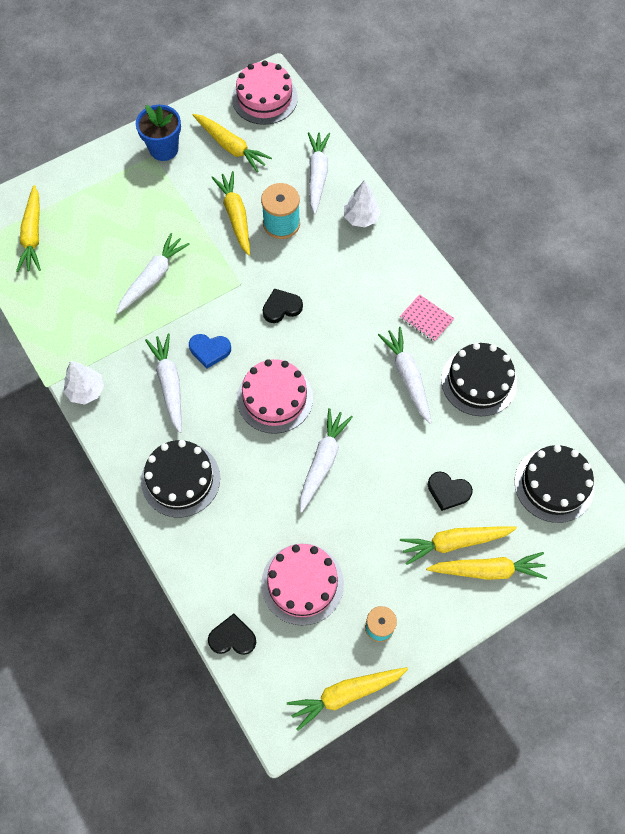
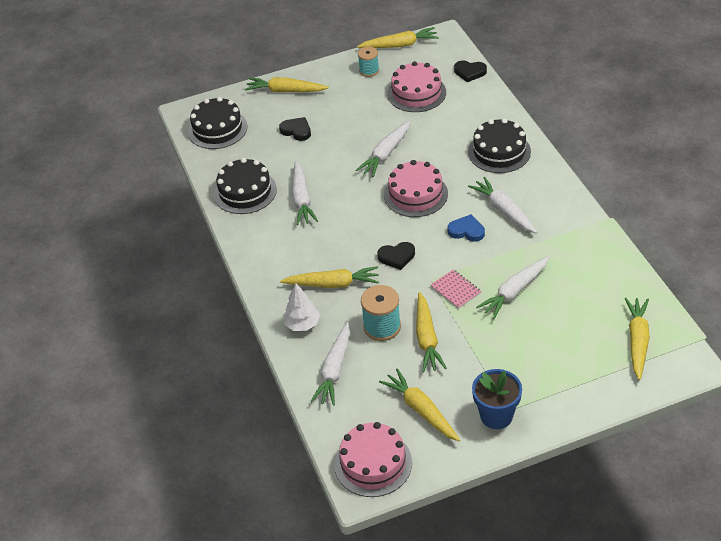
camera: 165 degrees left, 20 degrees down
(86, 391) = (577, 212): white tree -> none
(169, 384) = (504, 210): white carrot -> white carrot turned 150 degrees clockwise
(426, 319) = (271, 237): pink notebook -> pink notebook (455, 290)
(454, 542) = (303, 105): yellow carrot -> yellow carrot (333, 284)

